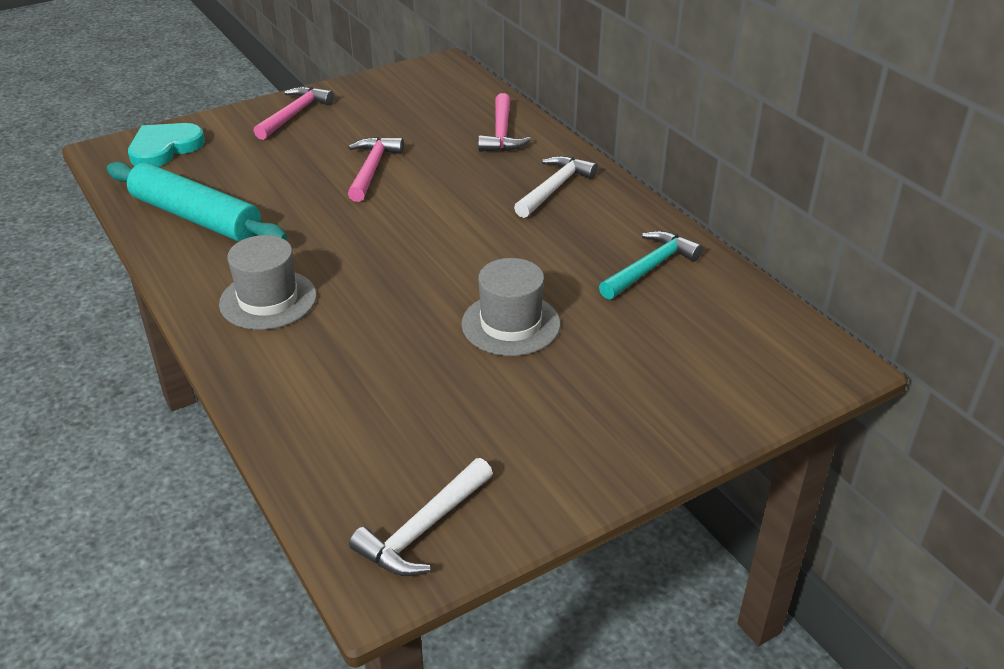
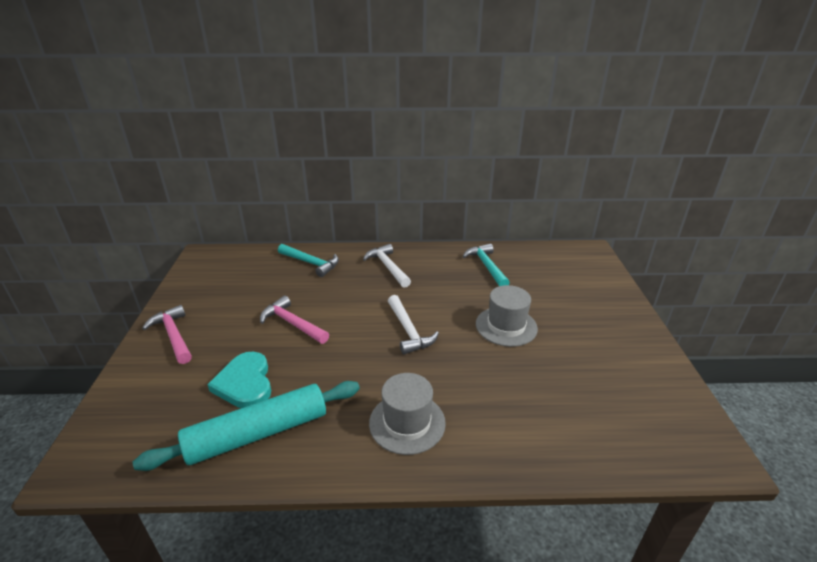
camera: 60 degrees left, 5 degrees down
(164, 148) = (124, 424): turquoise heart -> turquoise heart (245, 383)
(423, 529) = (677, 421): white hammer -> white hammer (408, 331)
(501, 133) = (311, 263): pink hammer -> turquoise hammer

